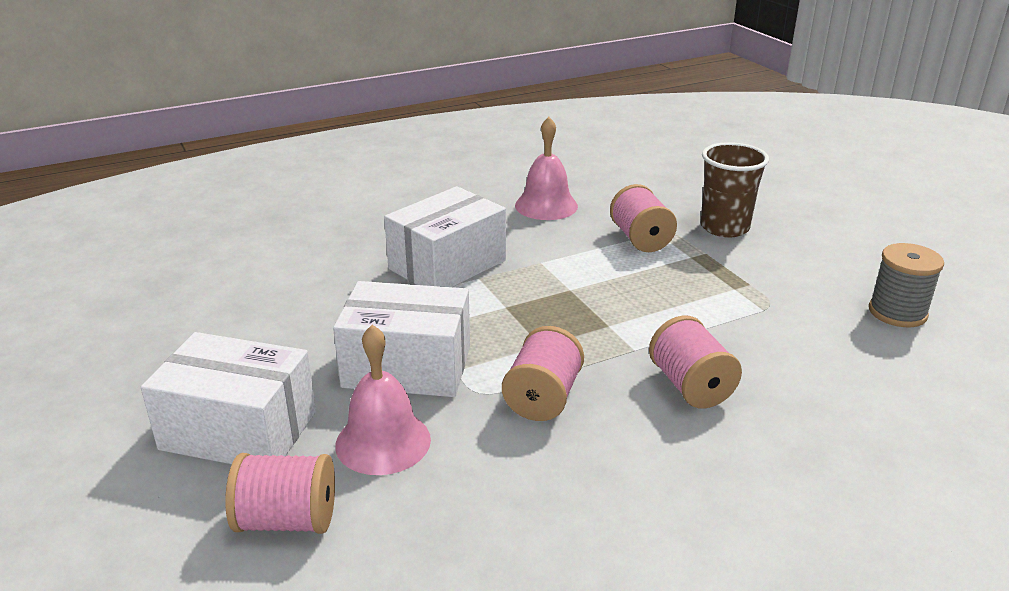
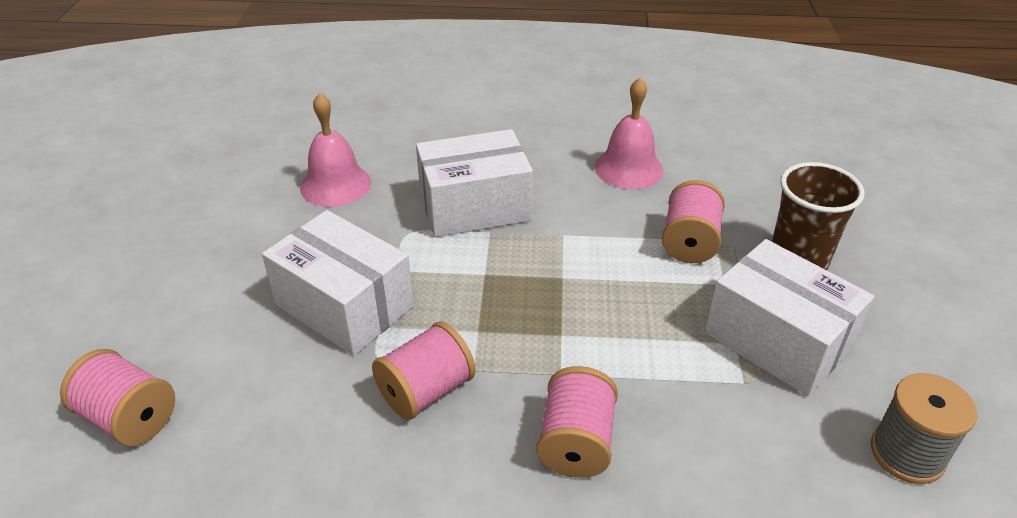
camera: 30 degrees right, 10 degrees up
(239, 430) = (171, 314): white box -> white box (777, 340)
(383, 442) = (259, 375): pink bell -> pink bell (335, 185)

